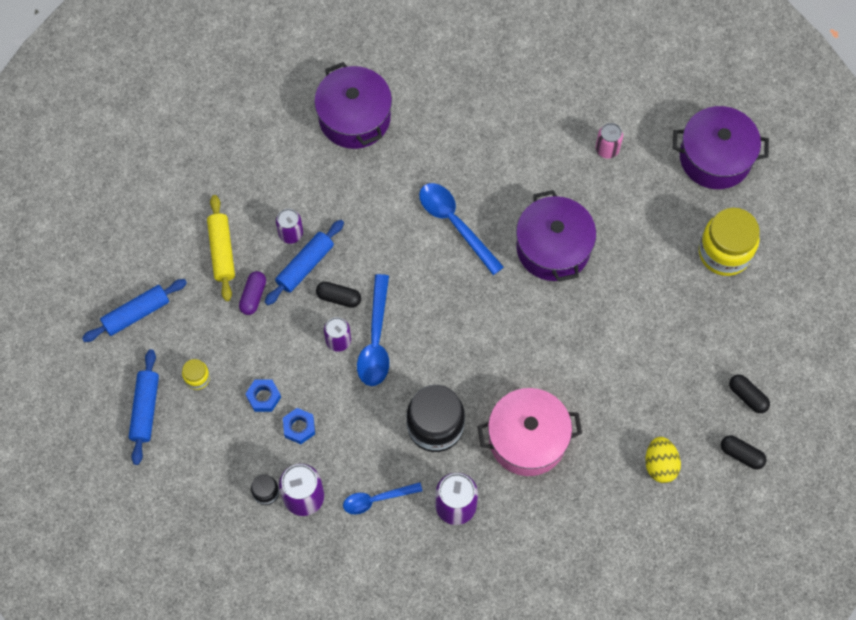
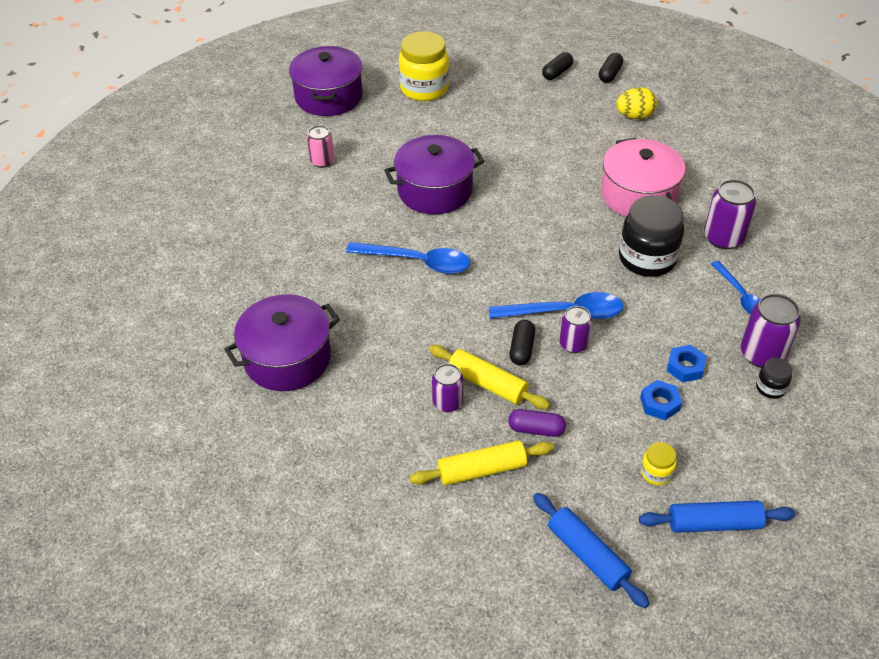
camera: 95 degrees left, 20 degrees down
(305, 266) = (487, 384): blue rolling pin -> yellow rolling pin
(455, 224) = (417, 262): blue spoon -> blue spoon turned 120 degrees counterclockwise

